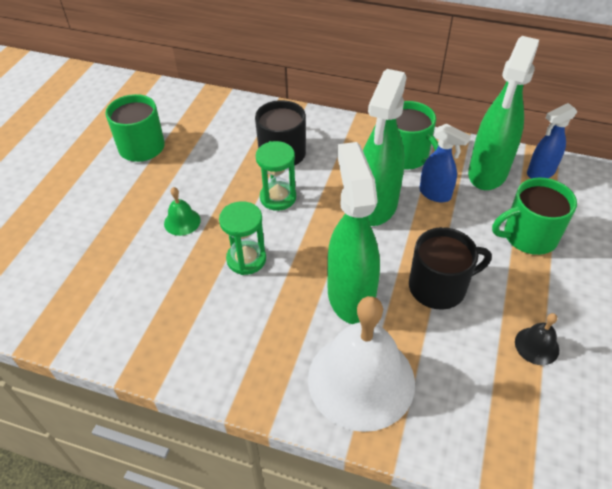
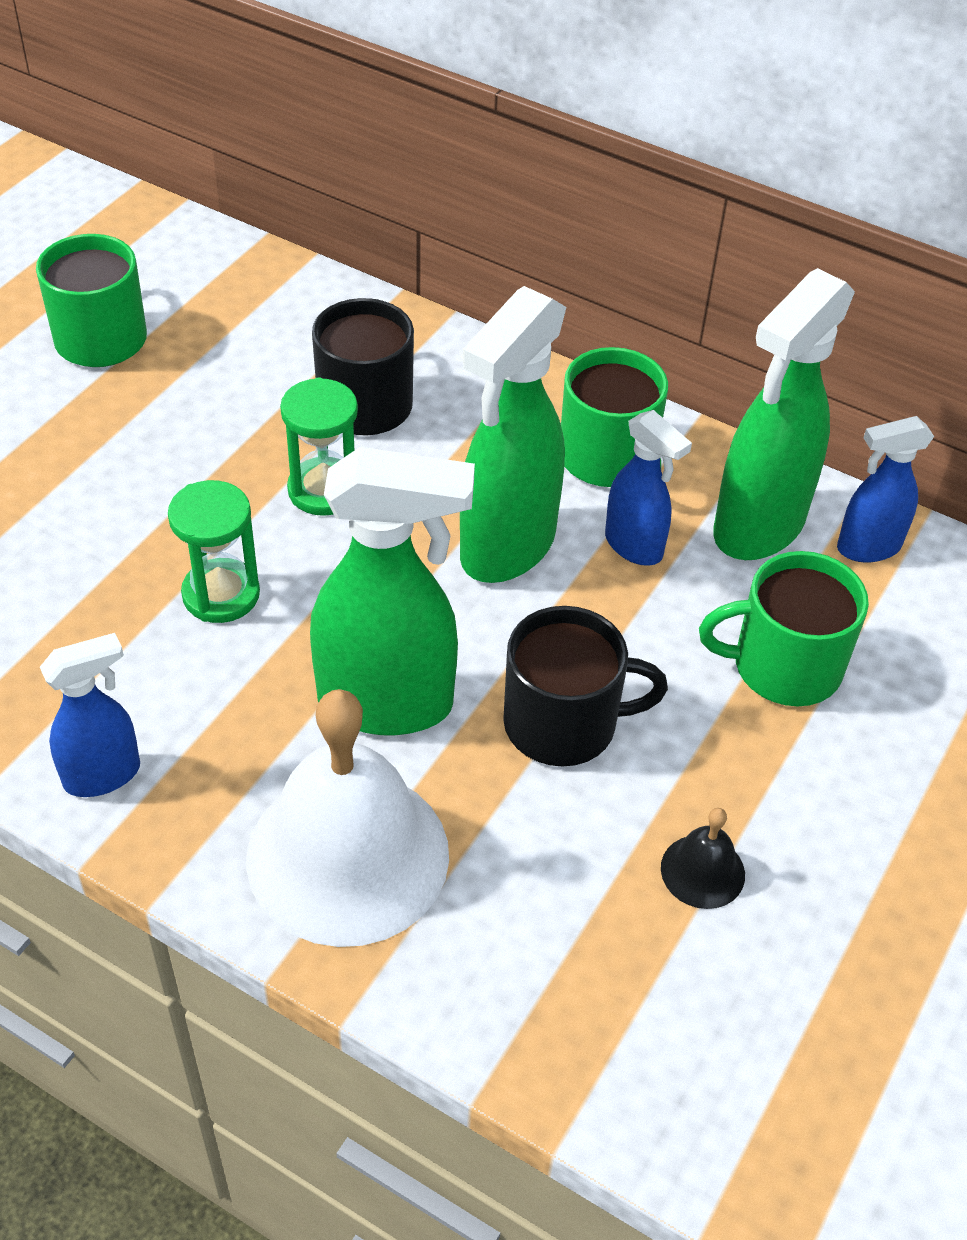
camera: 10 degrees right, 0 degrees up
(182, 221) = (127, 499): green bell -> none
(220, 367) = (103, 775): none -> blue spray bottle
(350, 296) = (388, 704): green spray bottle -> green spray bottle turned 90 degrees clockwise

